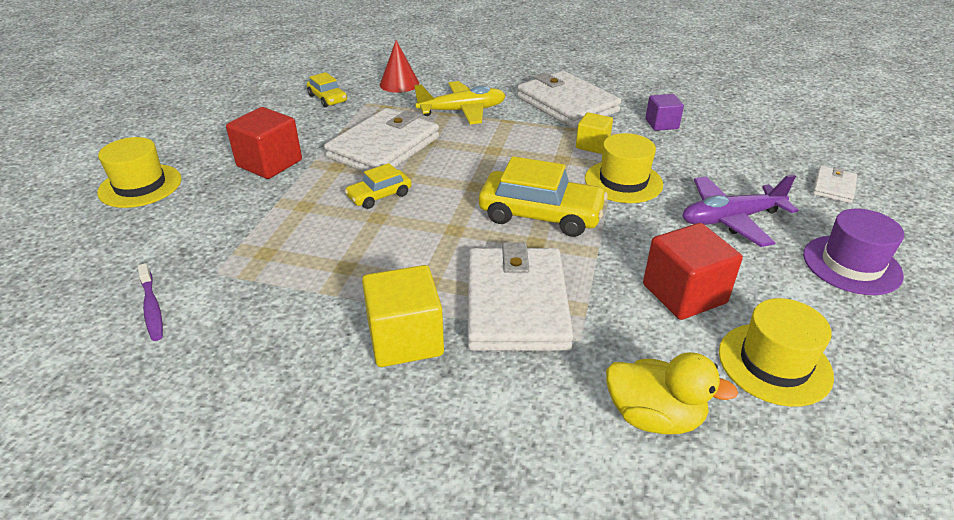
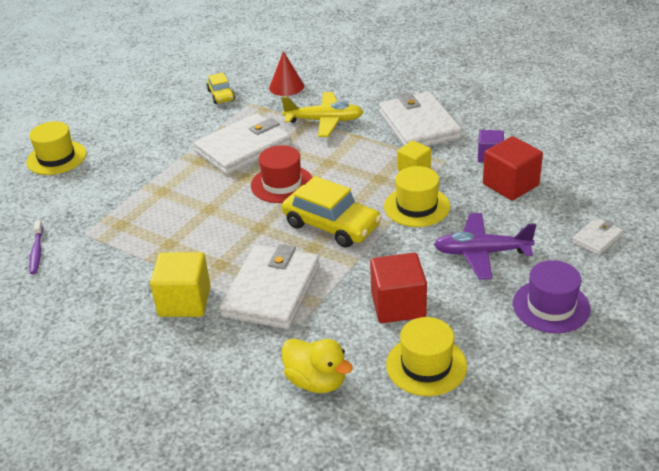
camera: 20 degrees right, 0 degrees up
(269, 163) = (152, 151): red cube -> red cube (510, 185)
(379, 196) = (219, 191): yellow car -> none
(453, 178) = (282, 184): none -> red hat

